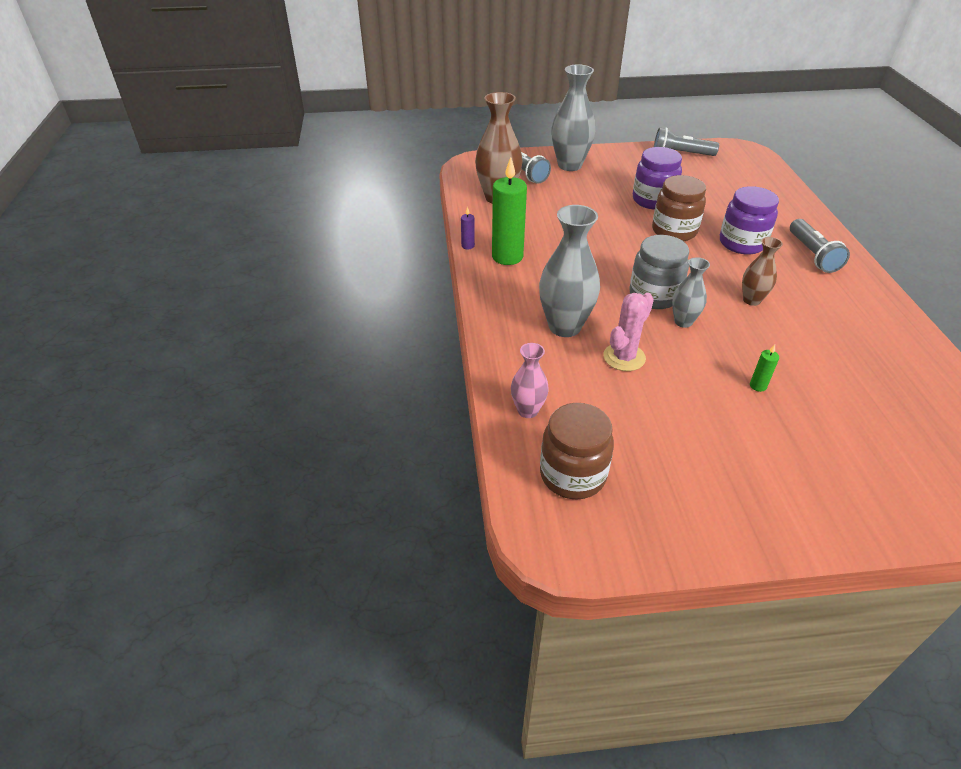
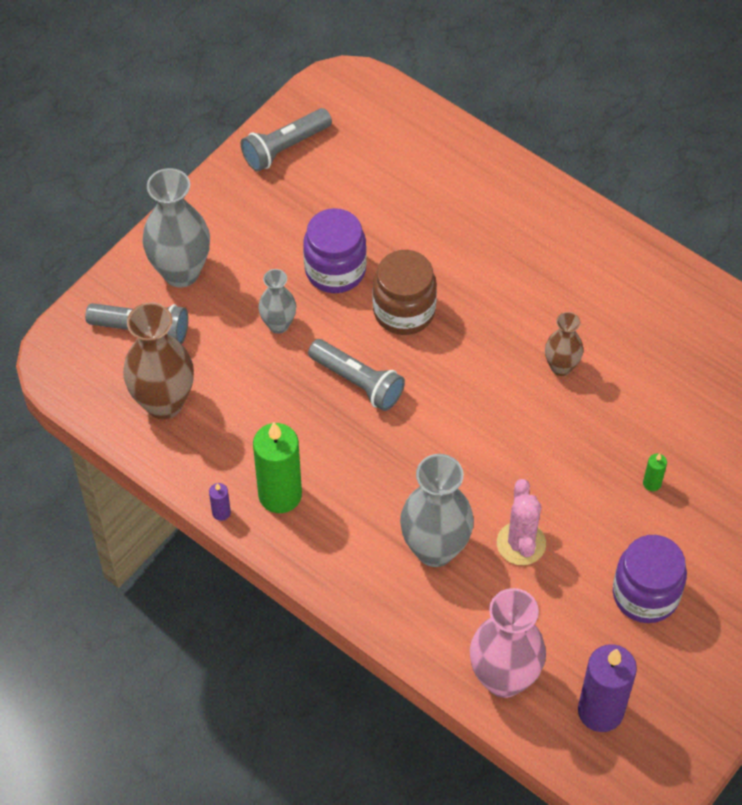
camera: 45 degrees left, 15 degrees up
(528, 410) = (504, 678): pink vase -> pink vase, size x1.79
(572, 475) = (600, 711): brown jar -> purple candle
(654, 296) = (473, 434): grey jar -> none
(683, 322) = (529, 450): grey vase -> grey vase (278, 324)
(742, 243) = (484, 279): purple jar -> purple jar (645, 594)
(812, 254) = (561, 245): grey flashlight -> grey flashlight (357, 382)

